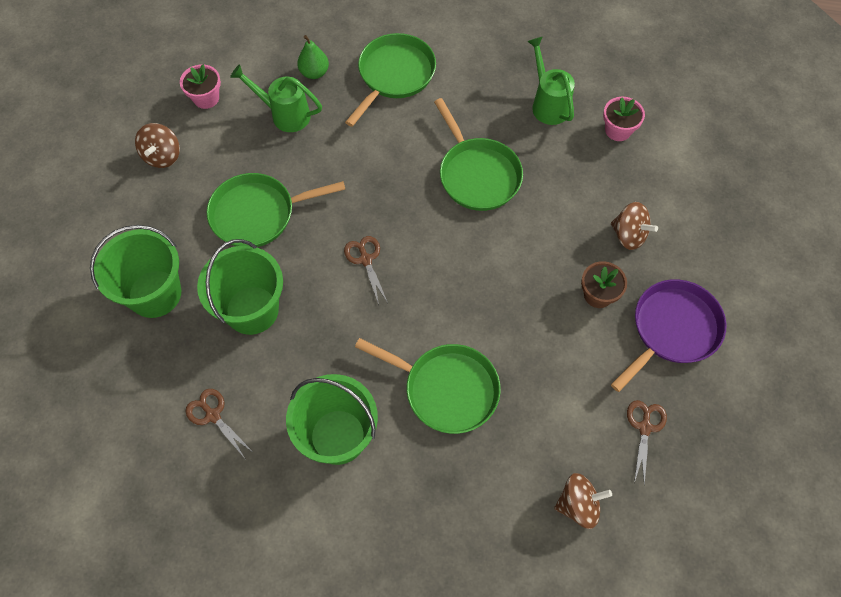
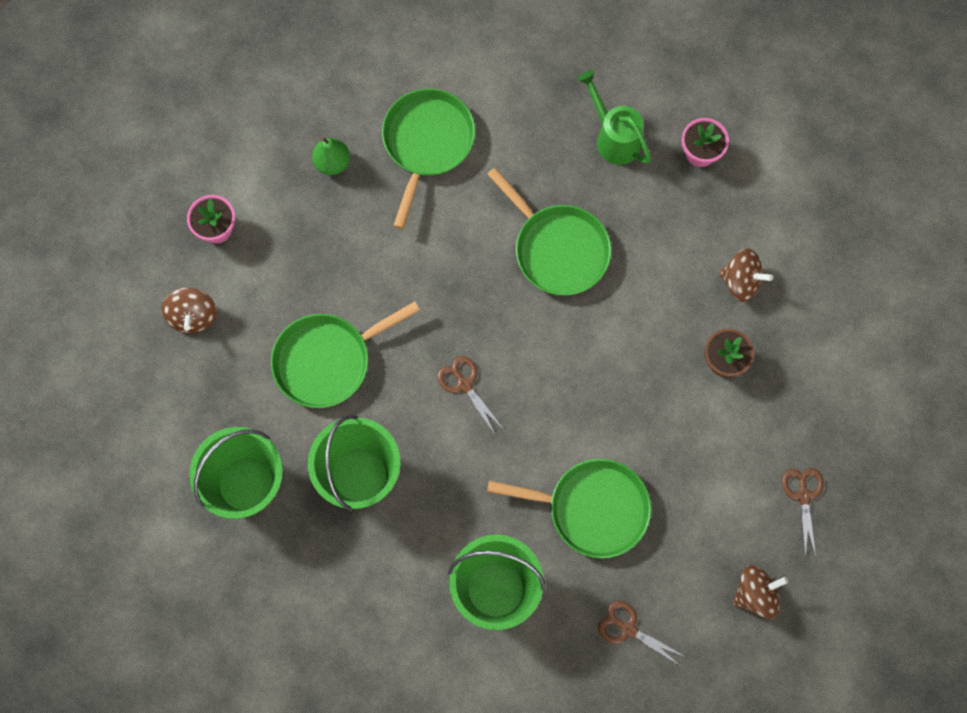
camera: 15 degrees left, 10 degrees up
(213, 415) = (358, 601): brown scissors -> brown scissors (628, 629)
(285, 114) = (316, 227): green watering can -> none
(672, 330) = (809, 381): purple pan -> none

